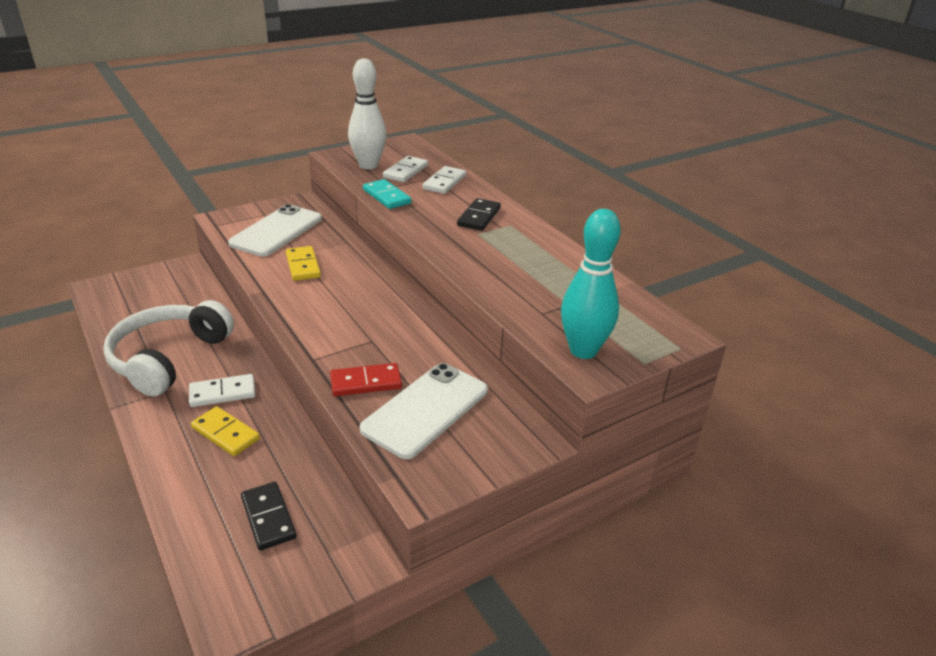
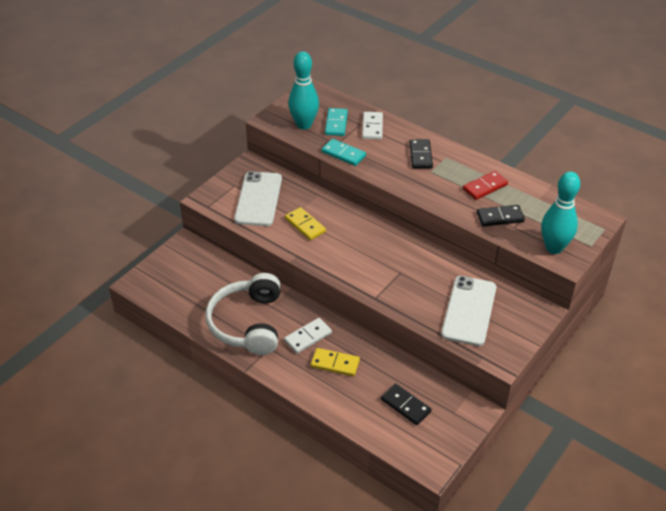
camera: 20 degrees left, 10 degrees up
(366, 382) = (420, 304): red domino -> red domino (485, 187)
(368, 165) = (304, 125): white bowling pin -> turquoise bowling pin
(405, 171) = (336, 123): white domino -> turquoise domino
(530, 298) = (500, 217): none -> black domino

